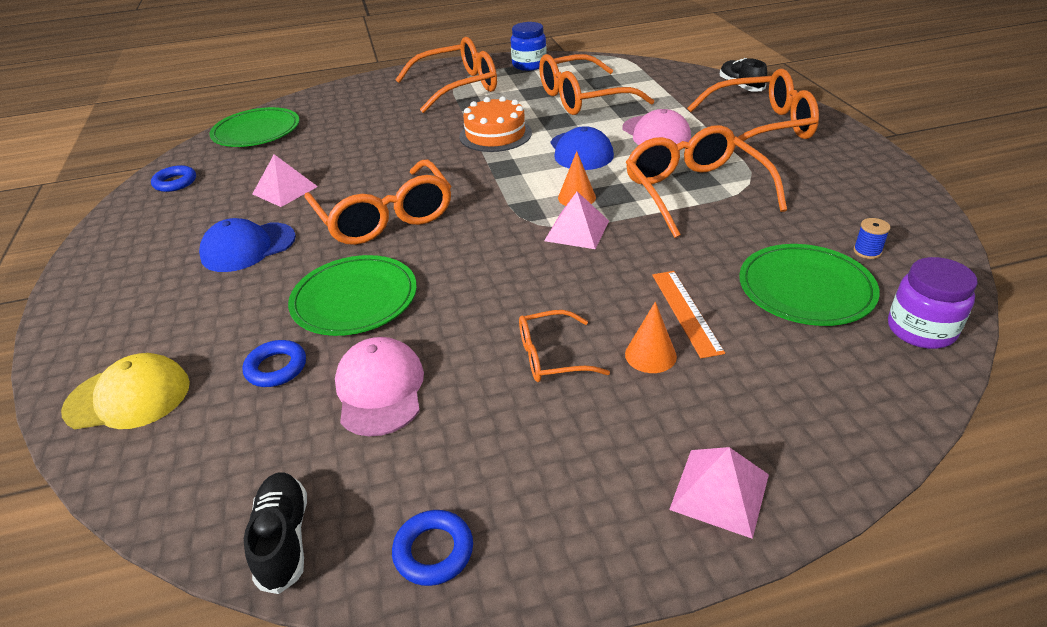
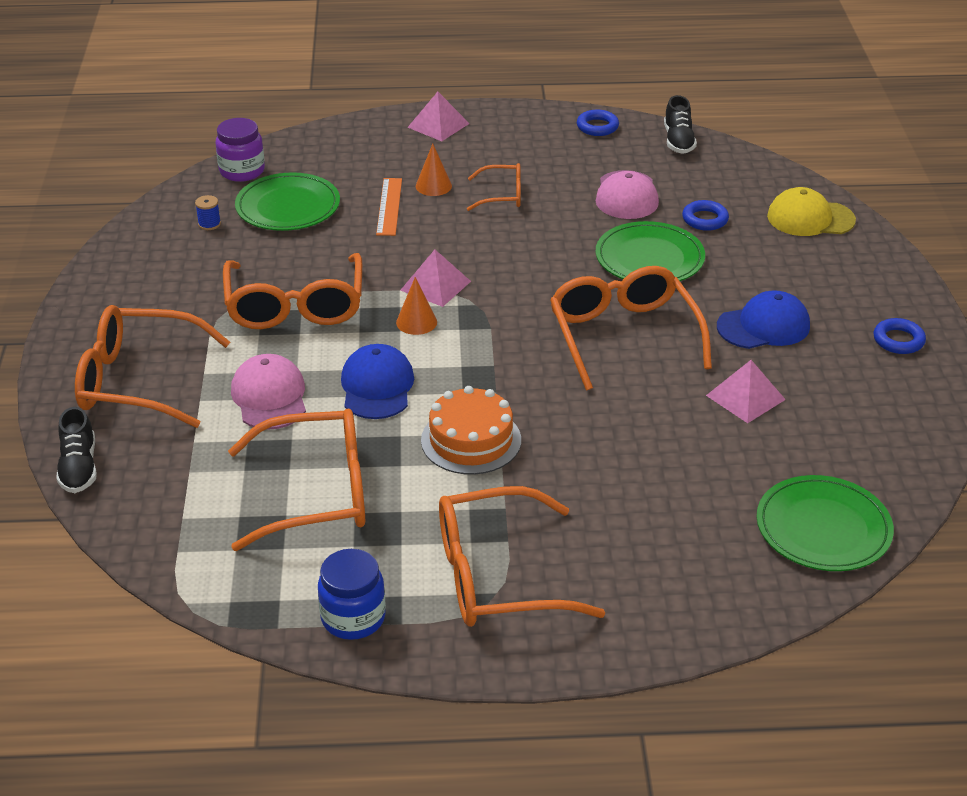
camera: 170 degrees left, 0 degrees up
(175, 182) = (896, 440): blue ring -> blue ring (898, 340)

